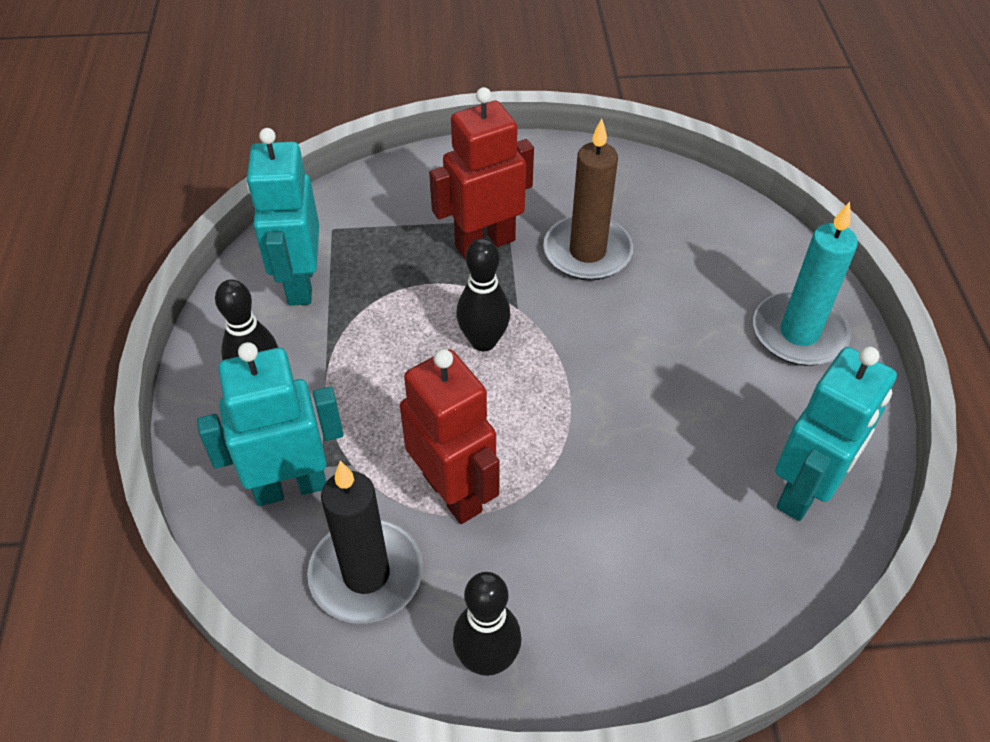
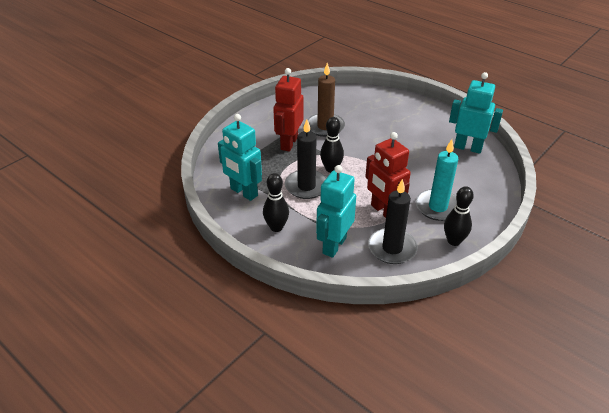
camera: 45 degrees left, 10 degrees down
(400, 344) = (306, 186): none -> black candle
(453, 492) = (384, 211): red robot -> red robot turned 135 degrees counterclockwise
(799, 333) = (413, 112): turquoise candle -> turquoise candle (438, 207)
(804, 491) = (468, 147): turquoise robot -> turquoise robot turned 60 degrees counterclockwise

